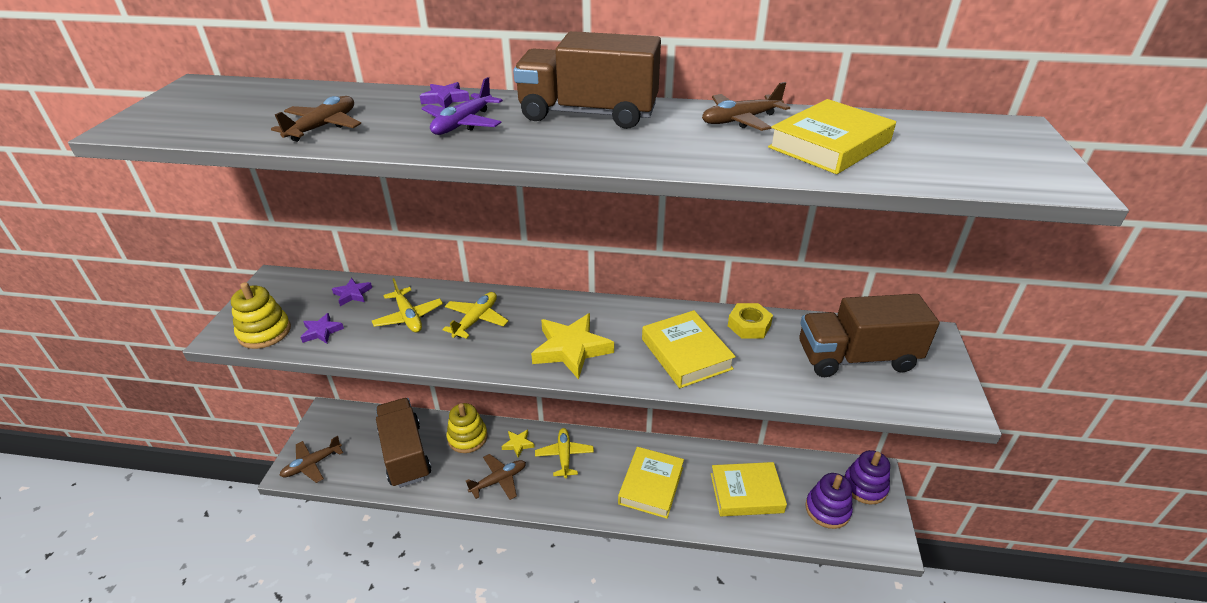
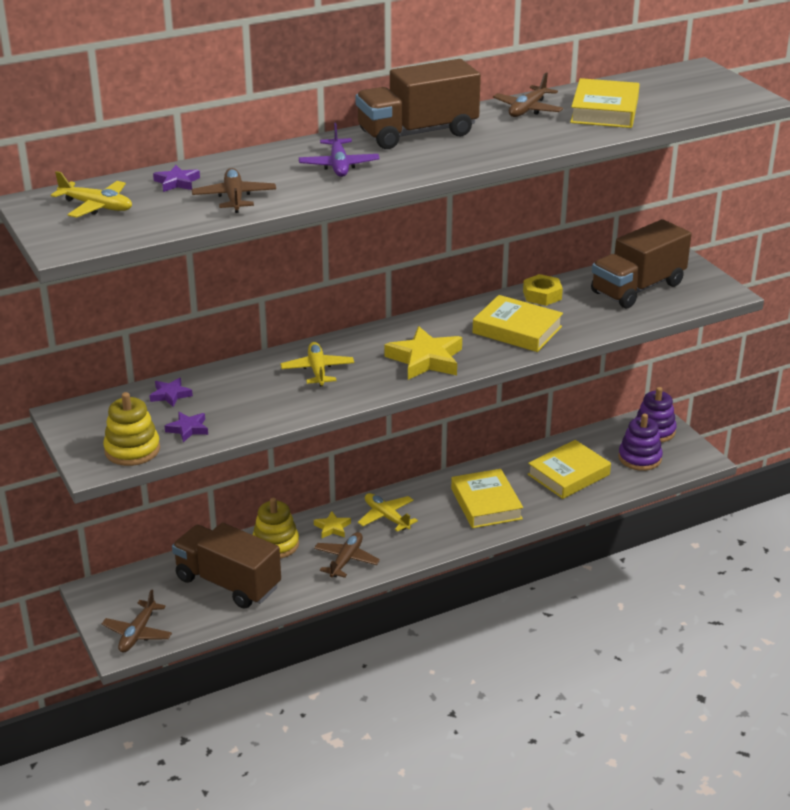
camera: 35 degrees left, 5 degrees down
(408, 317) = (253, 390): yellow plane -> yellow plane (97, 206)
(445, 99) = (287, 152): purple star -> purple star (177, 182)

